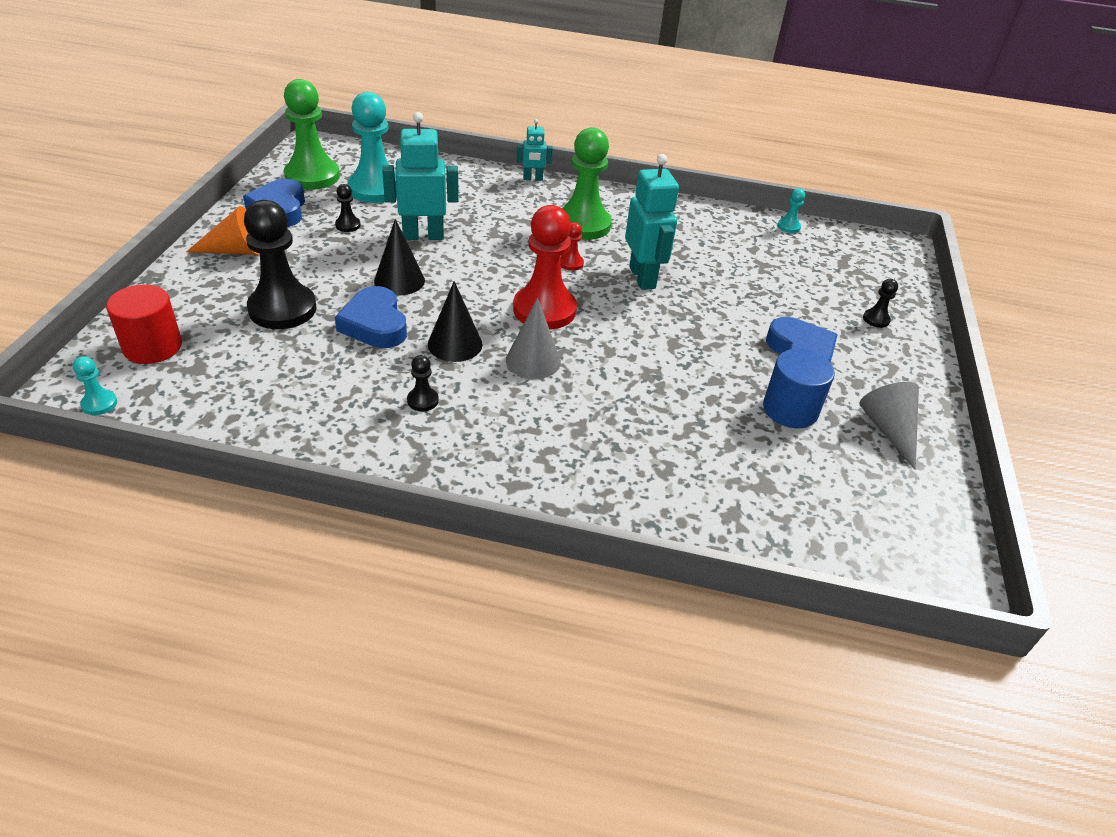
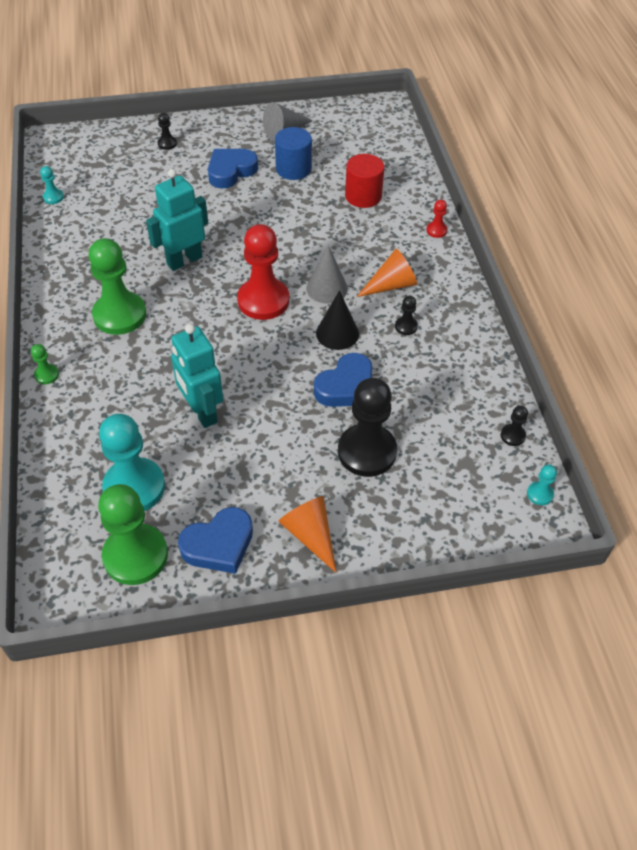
camera: 110 degrees left, 10 degrees up
(152, 347) = (466, 505): red cylinder -> red cylinder (363, 196)
(348, 225) = (216, 474): black pawn -> black pawn (512, 436)
(399, 280) = (280, 398): black cone -> none
(502, 415) = (391, 285): none -> orange cone
(533, 179) = (47, 375): turquoise robot -> green pawn
(571, 263) = (188, 305): red pawn -> red pawn (436, 230)

